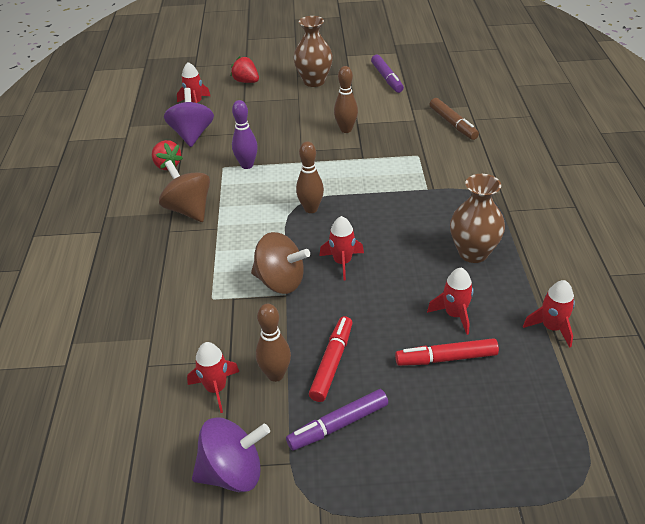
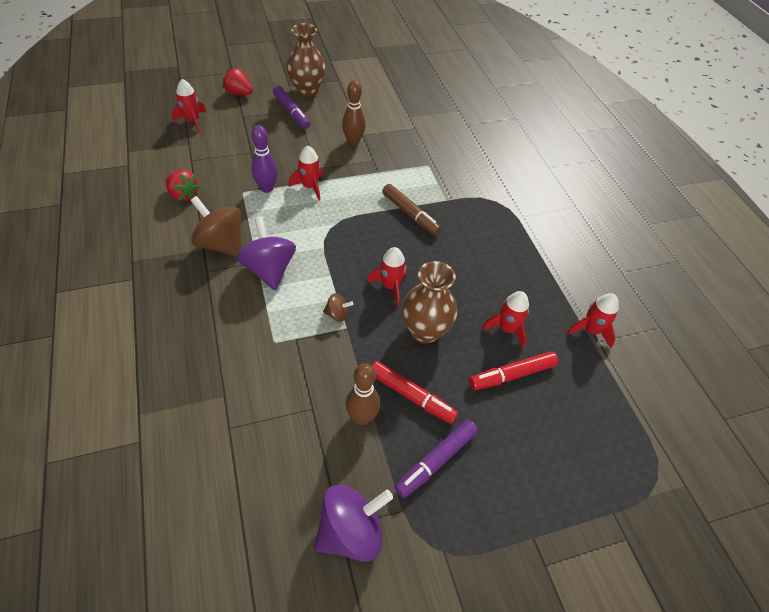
camera: 20 degrees left, 10 degrees up
(192, 135) = (199, 157): purple spinning top -> purple spinning top (269, 269)
(216, 389) = (307, 442): red rocket -> red rocket (310, 187)
(280, 281) = (337, 314): brown spinning top -> brown spinning top, size x0.47
(311, 209) = (344, 231): brown bowling pin -> none
(332, 363) = (411, 396): red marker -> red marker turned 120 degrees clockwise
(387, 78) = (376, 84): purple marker -> purple marker (291, 112)
(453, 124) = (450, 130): brown marker -> brown marker (410, 214)
(473, 253) = (505, 263): brown vase -> brown vase (425, 331)

